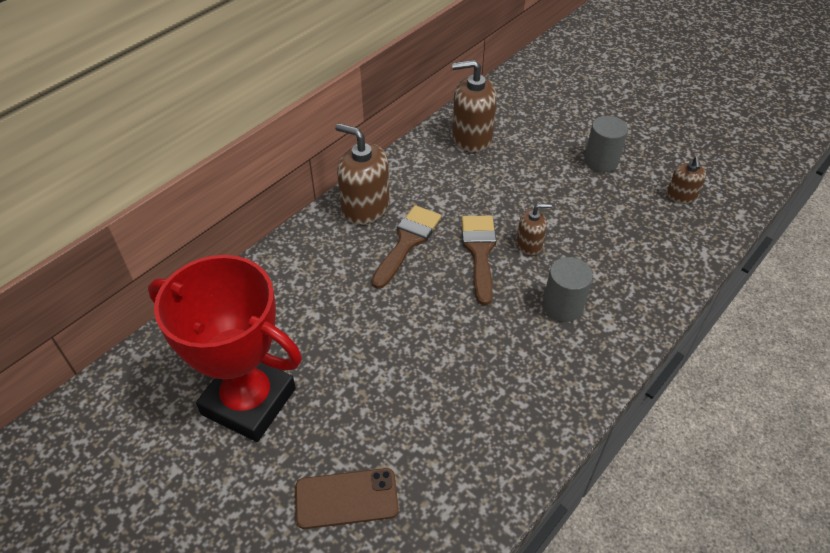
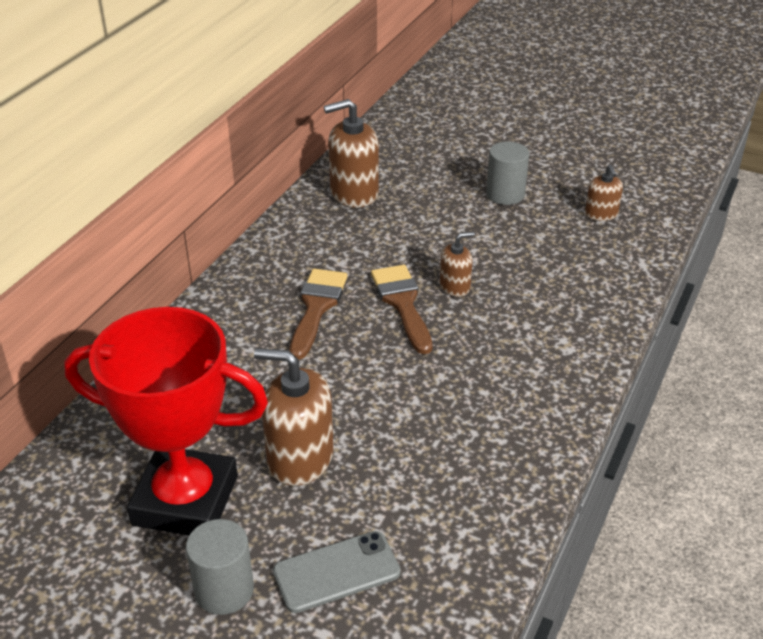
camera: 15 degrees left, 10 degrees down
(346, 498) = (336, 572): brown phone -> grey phone
(365, 207) = (255, 281): brown soap dispenser -> brown soap dispenser (300, 458)
(563, 306) = (512, 339): grey cylinder -> grey cylinder (224, 590)

